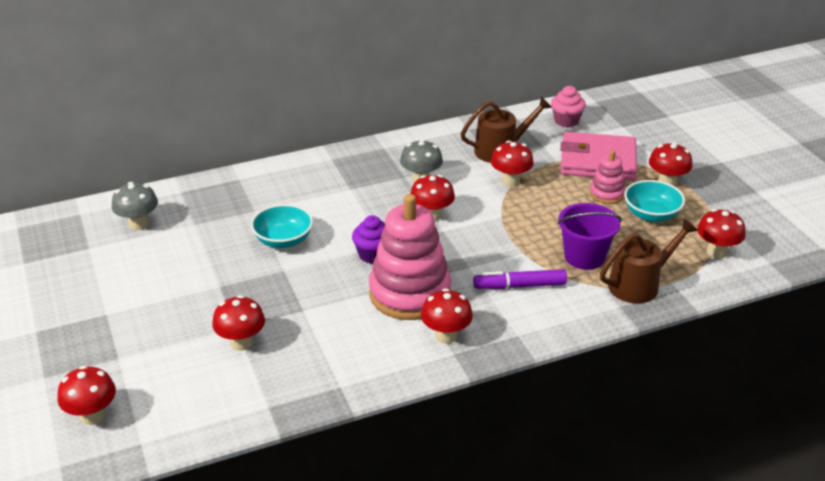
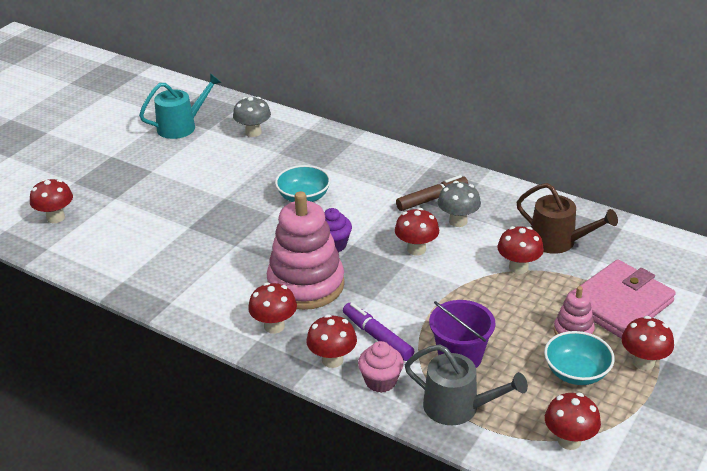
camera: 55 degrees right, 0 degrees up
(57, 263) = (181, 126): none -> turquoise watering can
(241, 343) = (175, 237): red mushroom -> red mushroom (332, 360)
(376, 178) = (432, 199): none -> brown marker
(566, 121) = (659, 257): pink cupcake -> pink cupcake (380, 381)
(597, 161) = (619, 303): pink wallet -> pink wallet turned 75 degrees clockwise
(639, 284) = (457, 407): brown watering can -> grey watering can

